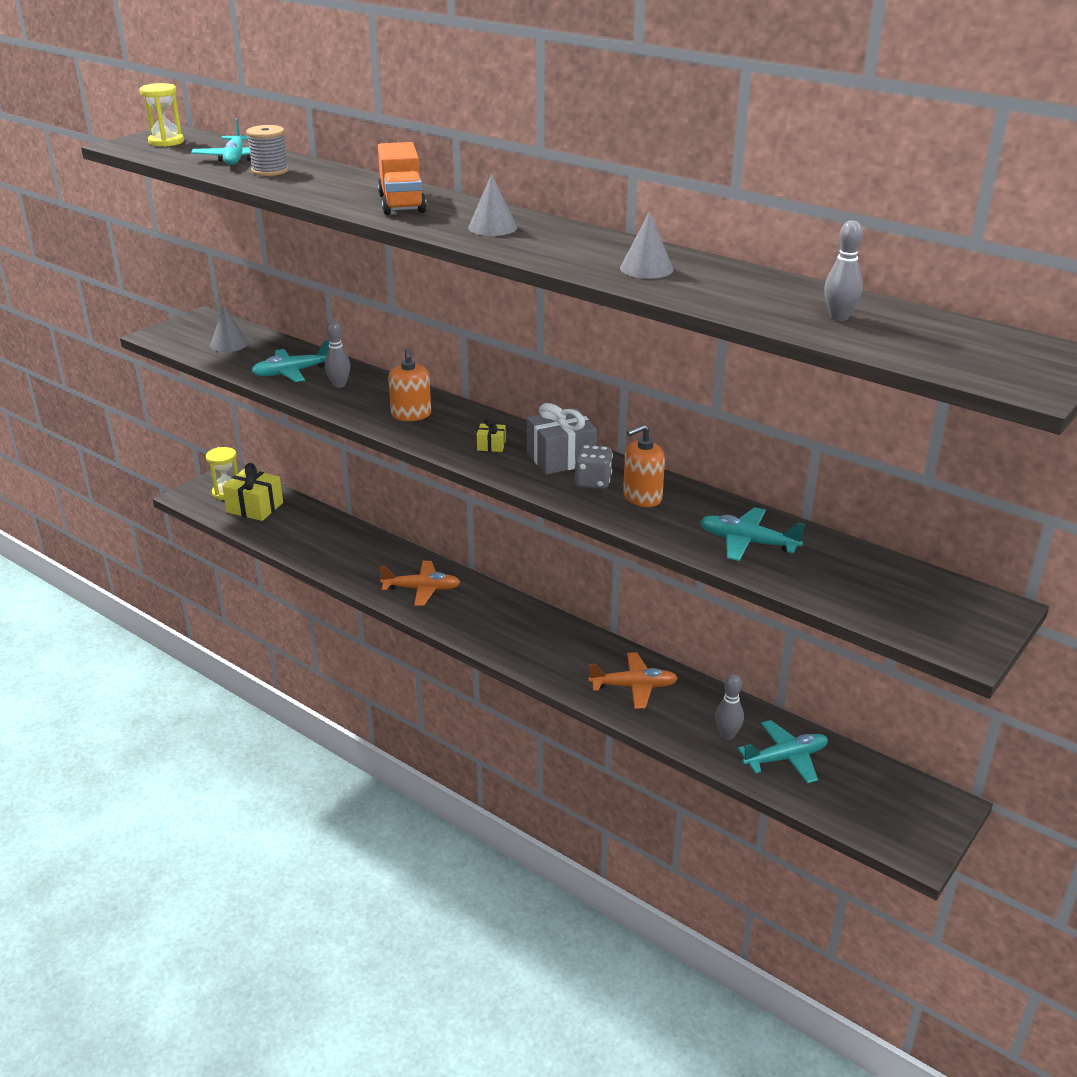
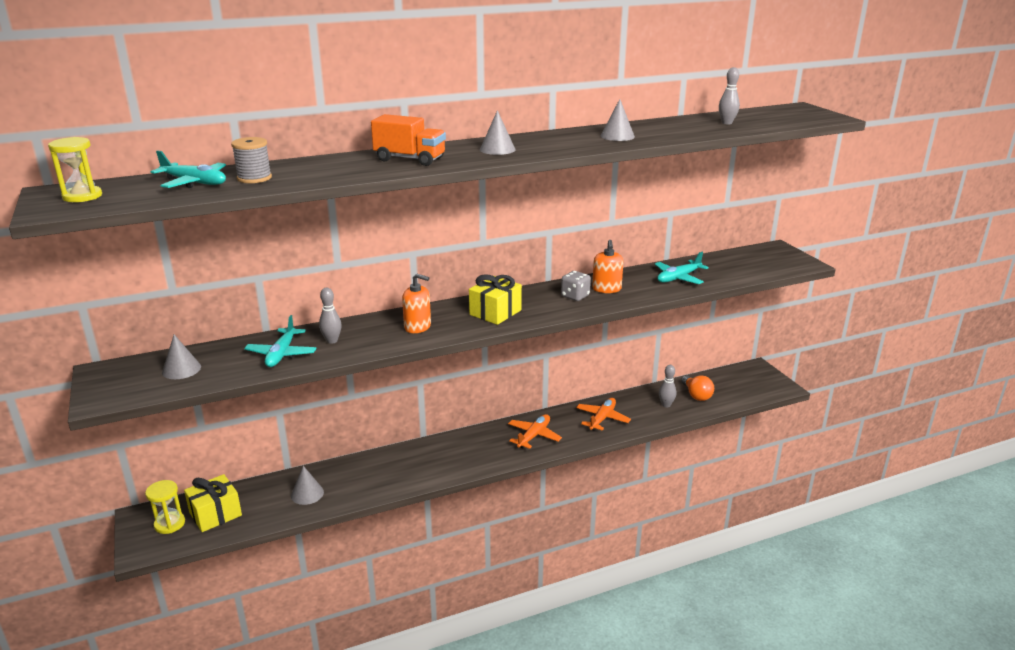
camera: 60 degrees left, 5 degrees down
(318, 540) = (307, 494): none -> grey cone
(422, 589) = (426, 464): orange plane -> orange plane (534, 436)
(491, 445) = (495, 312): yellow gift -> yellow gift, size x2.10
(561, 458) = (536, 297): grey gift -> none
(786, 758) = (696, 395): turquoise plane -> orange light bulb

